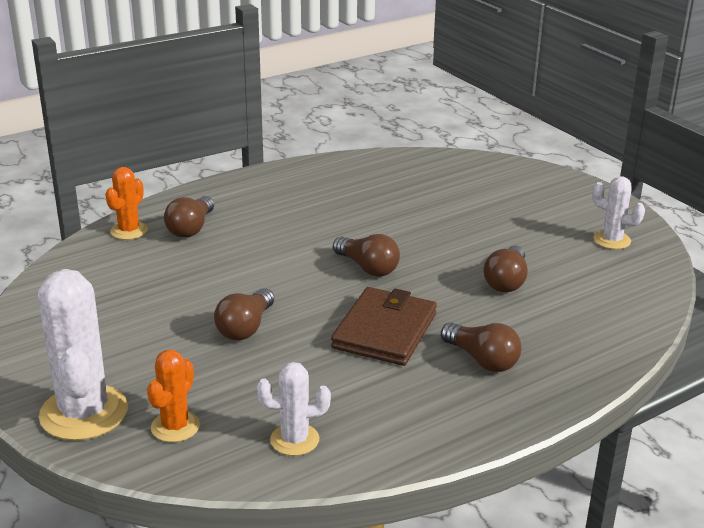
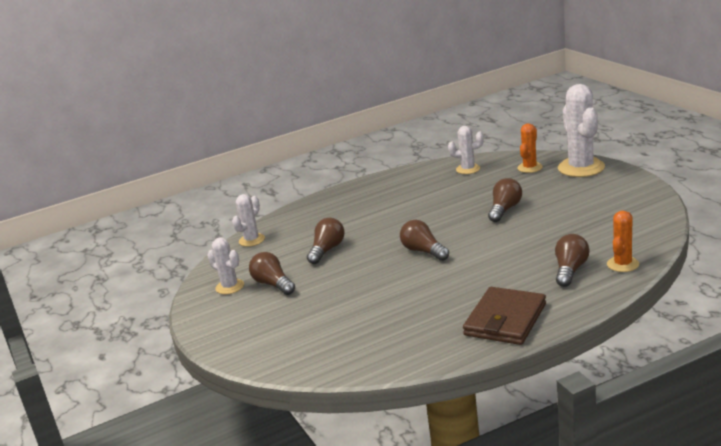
camera: 170 degrees left, 5 degrees down
(385, 331) = (416, 215): brown wallet -> brown wallet (505, 320)
(482, 360) = (362, 207): brown light bulb -> brown light bulb (273, 284)
(638, 309) = (251, 240): none -> white cactus

